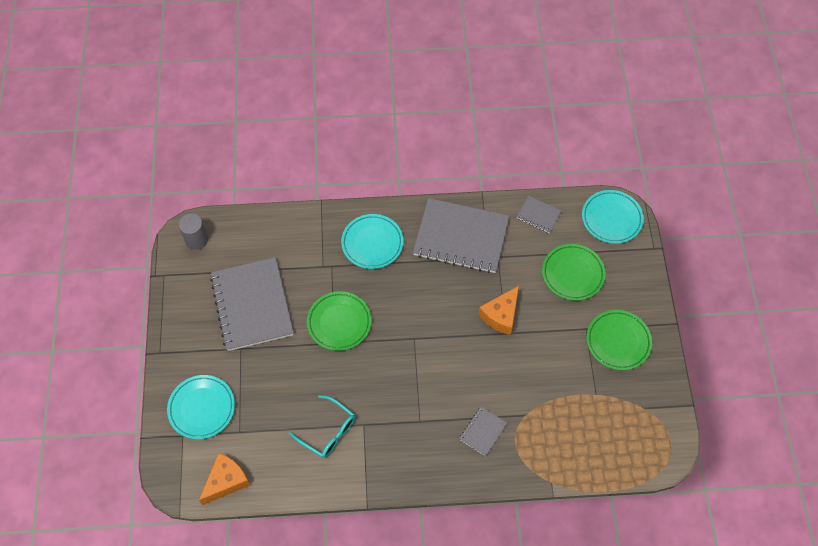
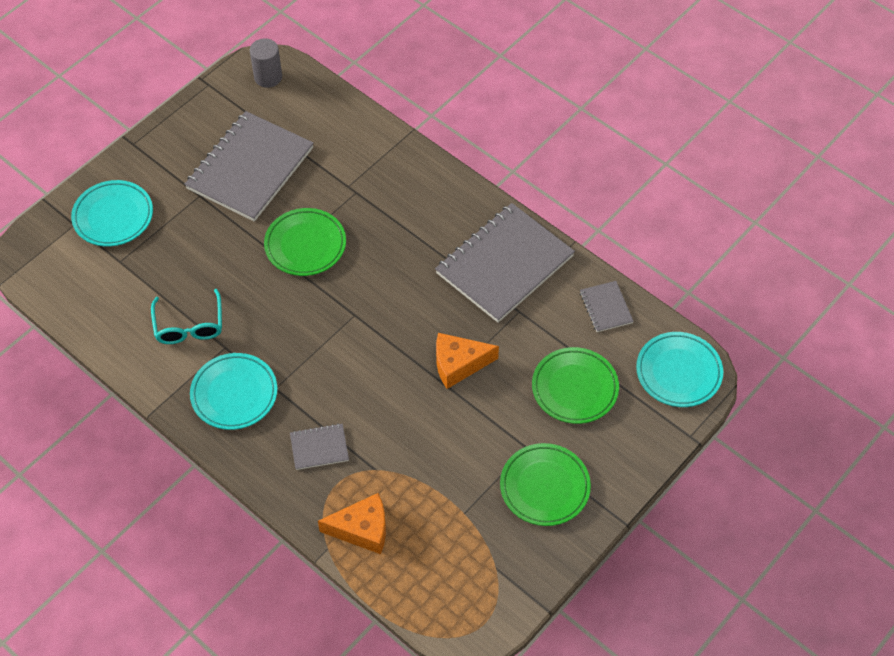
camera: 45 degrees right, 5 degrees down
(226, 481) = (64, 291): orange cheese -> orange cheese (362, 529)
(372, 243) = (415, 203): turquoise plate -> turquoise plate (234, 394)
(461, 237) = (504, 265): grey notebook -> grey notebook turned 75 degrees clockwise

